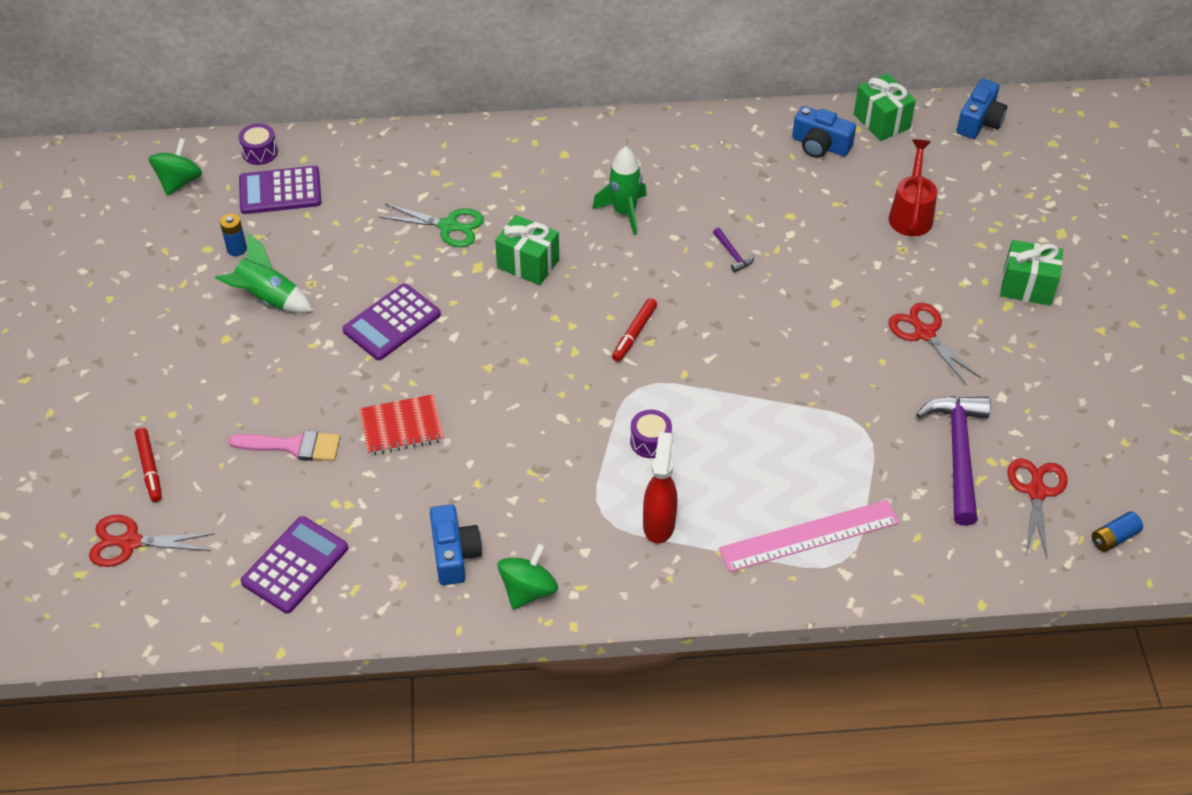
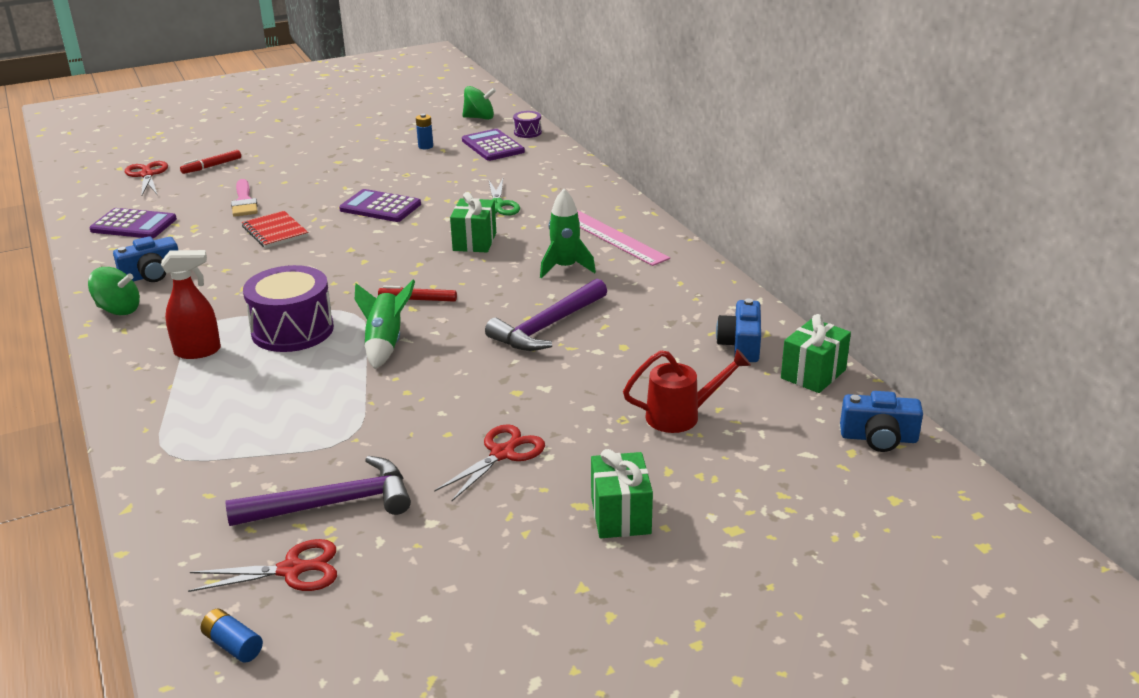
camera: 70 degrees right, 20 degrees down
(267, 298) = (383, 165): green rocket -> green rocket (385, 343)
(650, 441) = (292, 330): purple drum -> purple drum, size x2.12
(732, 254) = (548, 326): purple hammer -> purple hammer, size x2.41
(809, 535) = (198, 429): pink ruler -> pink ruler (613, 237)

